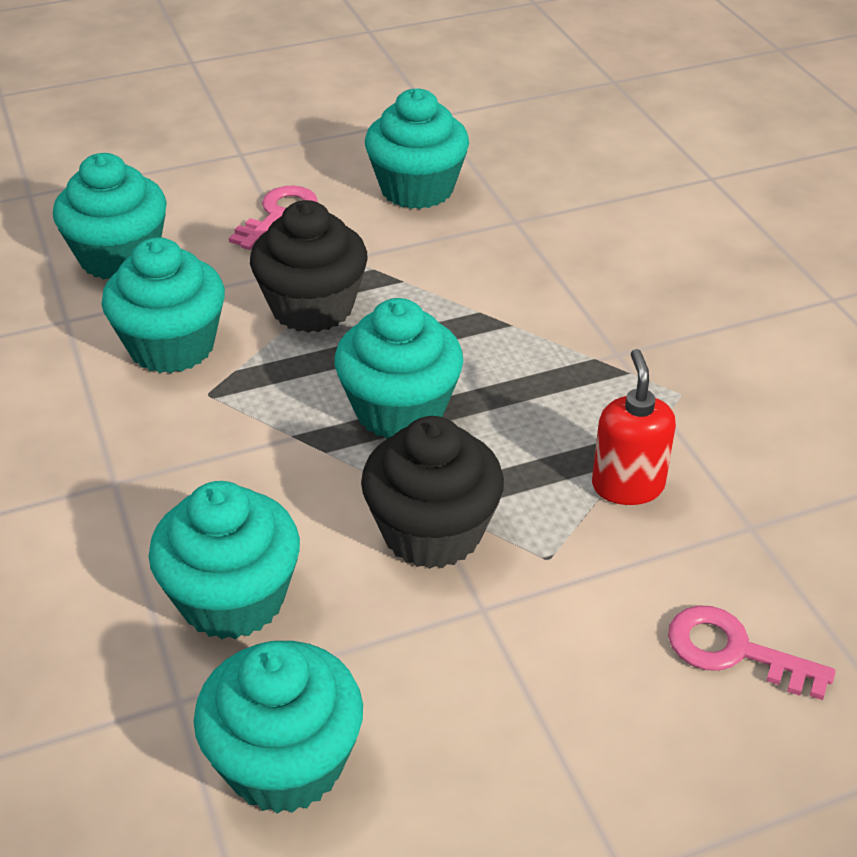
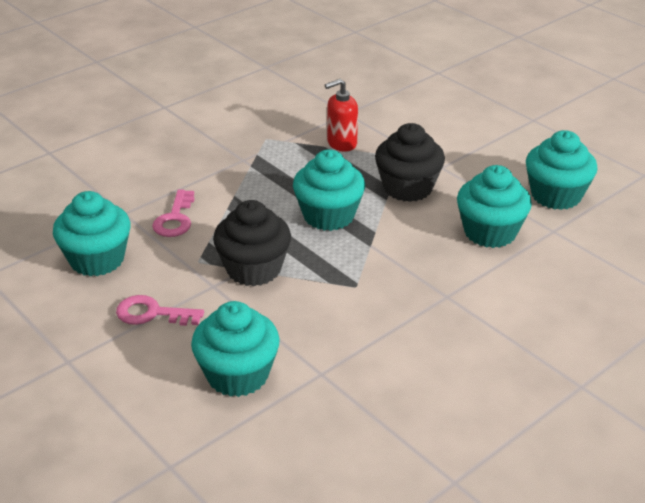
camera: 110 degrees left, 5 degrees down
(172, 346) = (322, 314): turquoise cupcake -> none
(734, 651) = (418, 110): pink key -> pink key (175, 219)

